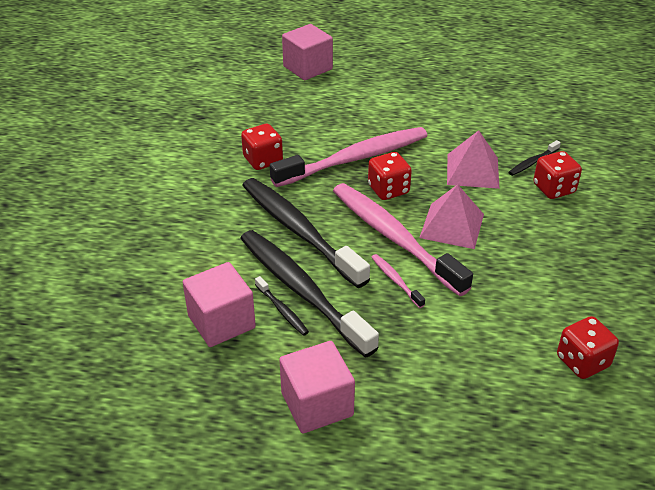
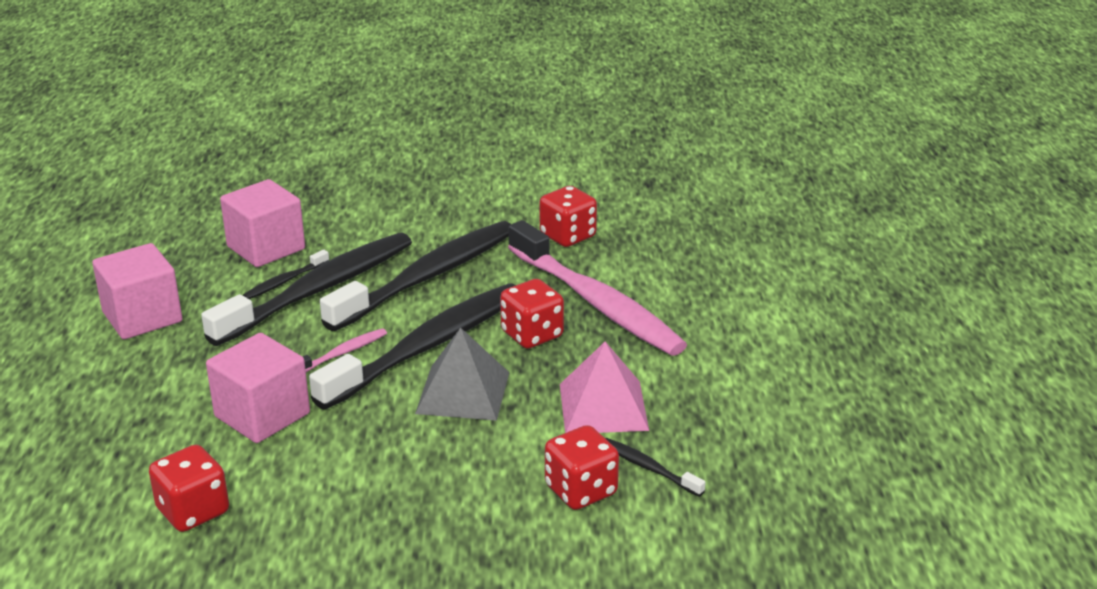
camera: 80 degrees right, 10 degrees down
(307, 68) = (818, 243): pink cube -> pink cube (262, 415)
(394, 238) = (427, 347): pink toothbrush -> black toothbrush
(452, 226) = (463, 392): pink pyramid -> grey pyramid

